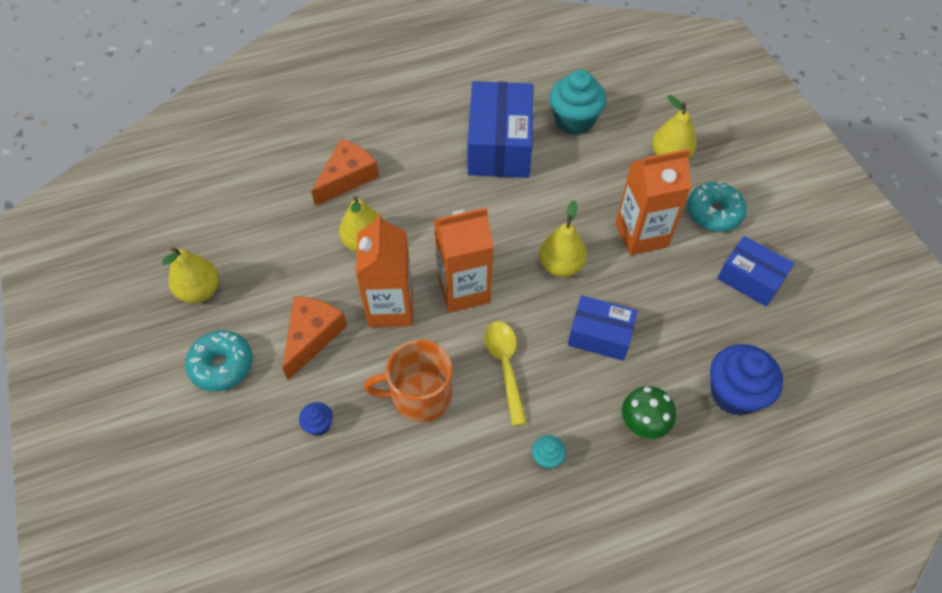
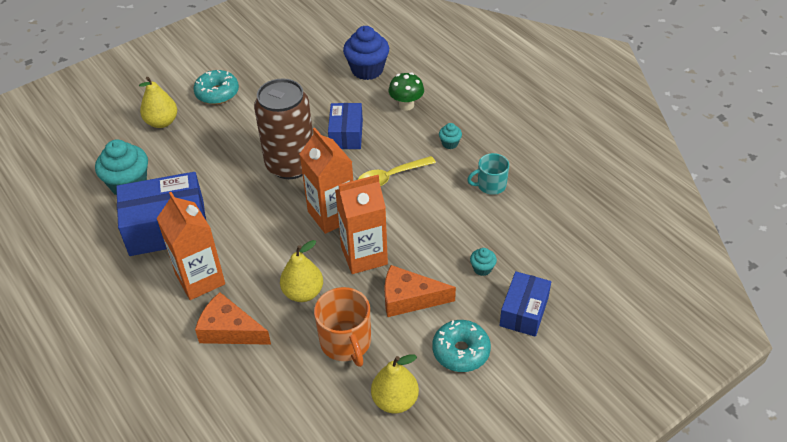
camera: 105 degrees left, 10 degrees down
(318, 425) = (482, 268): blue cupcake -> turquoise cupcake
(419, 396) = (433, 217): orange mug -> orange mug (346, 342)
(450, 484) = (490, 185): none -> turquoise mug
(561, 266) = (290, 165): yellow pear -> brown can
(641, 235) = (248, 127): orange carton -> orange carton (200, 279)
(750, 279) = (274, 71): blue box -> blue box (524, 312)

